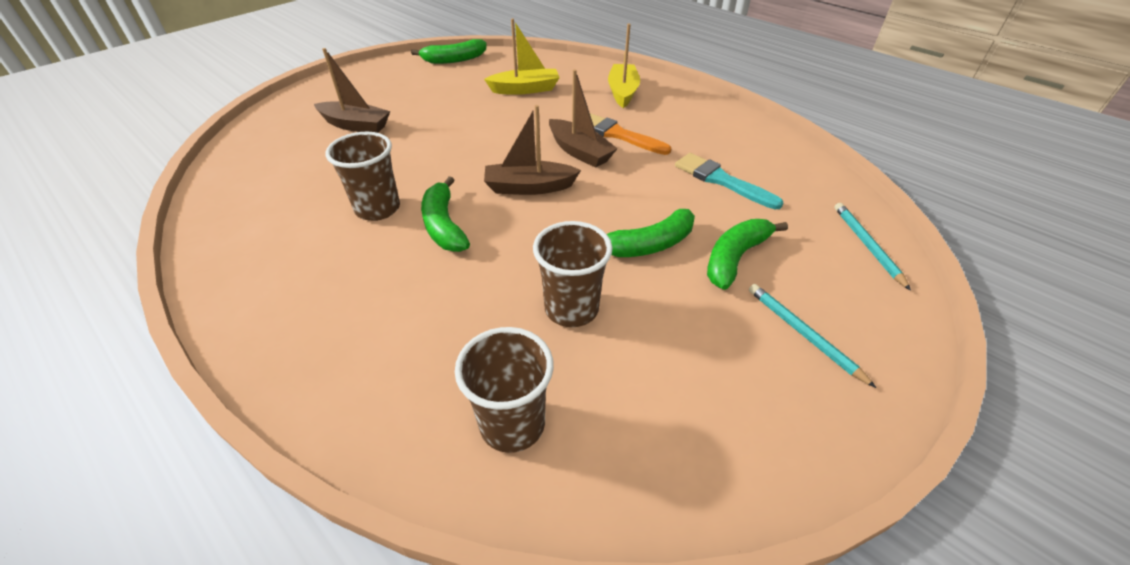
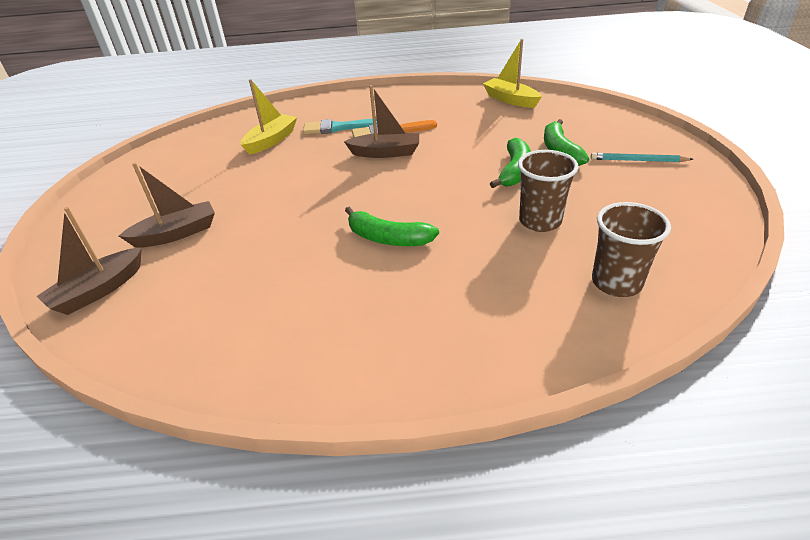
camera: 45 degrees left, 5 degrees down
(378, 209) = (321, 262): brown cup -> none
(454, 60) = (166, 151): green banana -> none
(529, 187) = (396, 187): brown boat -> brown boat (99, 290)
(622, 92) = (343, 110): yellow boat -> yellow boat (510, 100)
(721, 180) = (487, 123): turquoise brush -> turquoise brush (340, 128)
(867, 245) = (594, 113): turquoise pencil -> none

